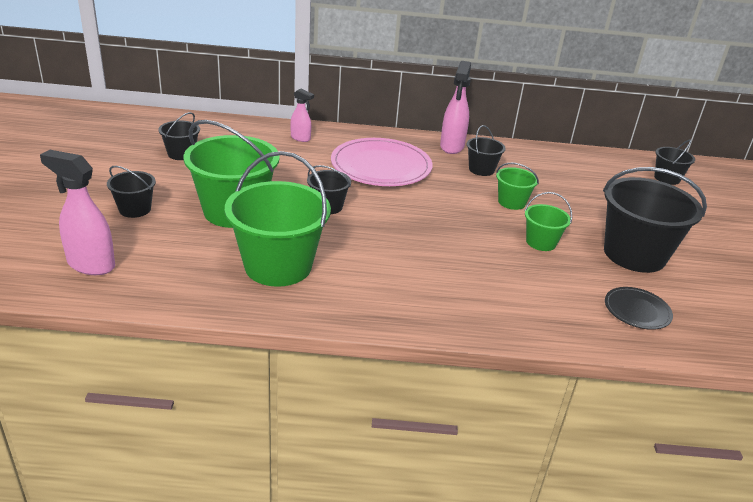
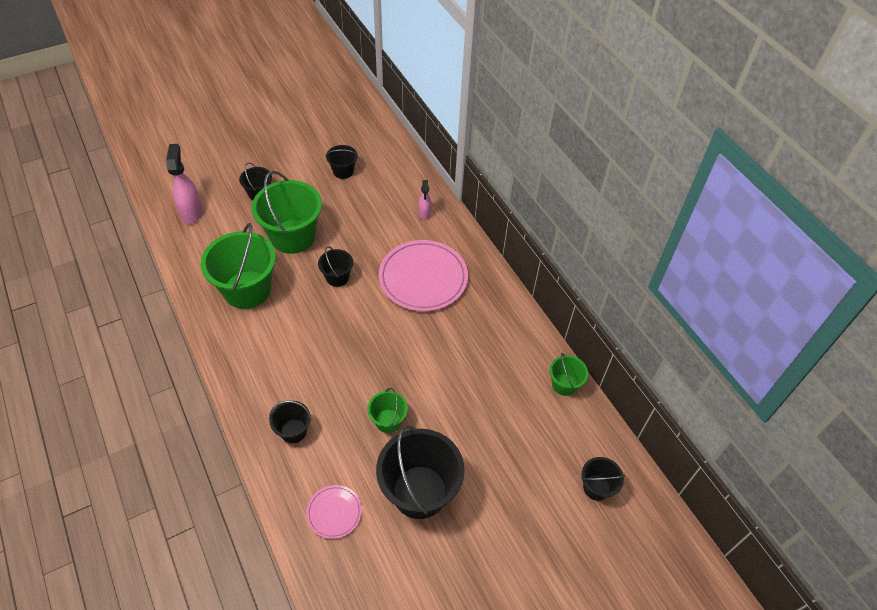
camera: 60 degrees right, 20 degrees up
(452, 147) = (501, 306): pink spray bottle -> none
(481, 169) = (477, 341): black bucket -> black bucket (293, 431)
(511, 202) = (437, 381): green bucket -> green bucket (564, 384)
(637, 310) = (334, 512): black plate -> pink plate

